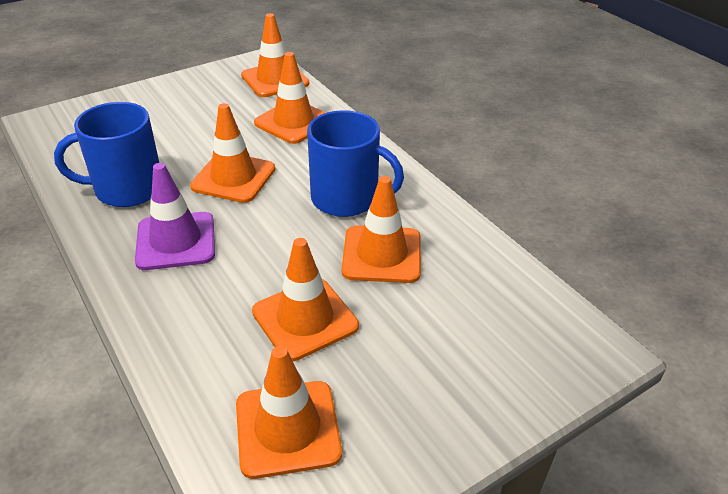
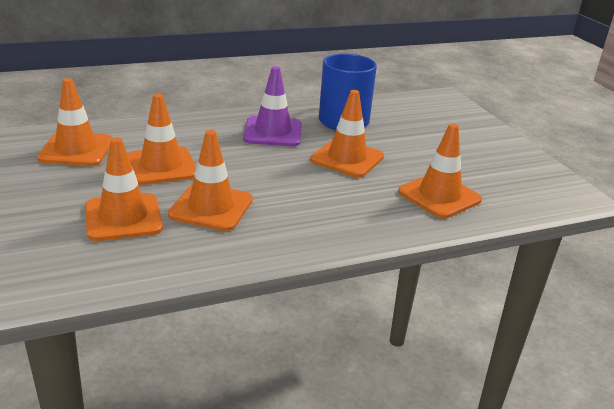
camera: 100 degrees right, 10 degrees down
(275, 80) = (531, 197): orange traffic cone -> orange traffic cone (123, 217)
(346, 198) = (298, 204): blue mug -> none

